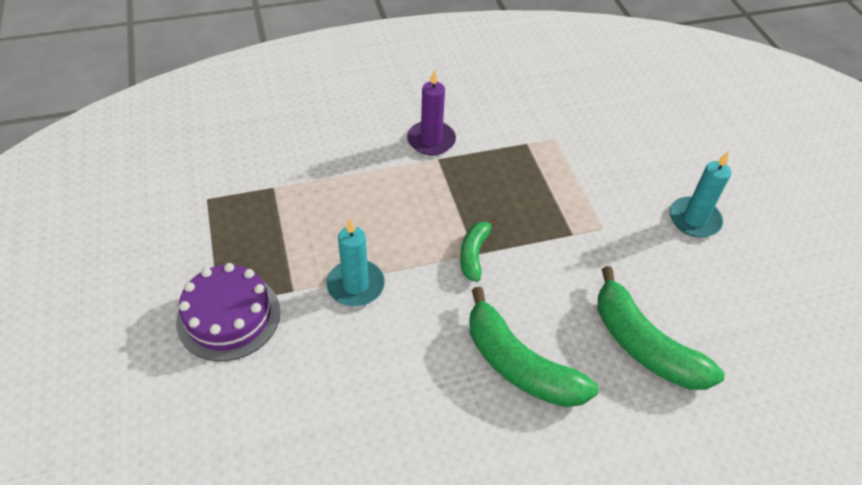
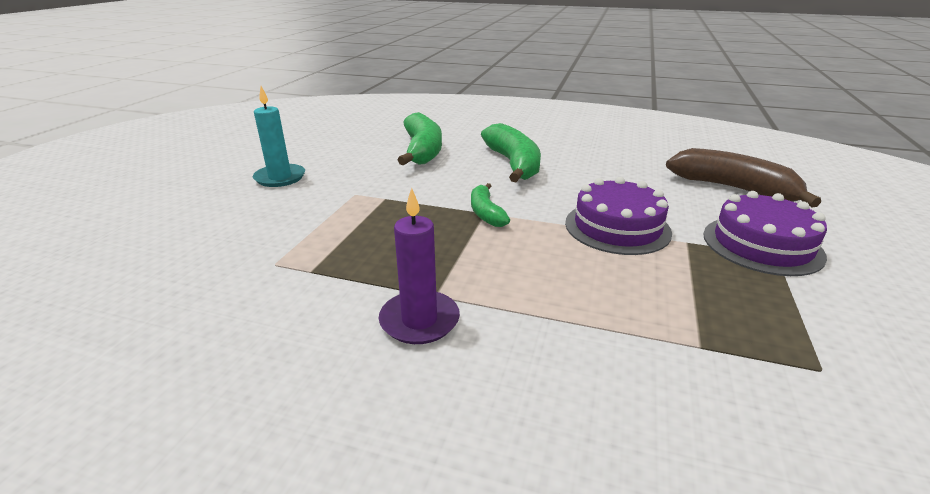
camera: 145 degrees left, 20 degrees down
(252, 430) = (733, 188): none -> brown banana
(356, 285) = (617, 227): turquoise candle -> purple cake
(474, 254) = (486, 213): green banana -> green banana turned 120 degrees clockwise

